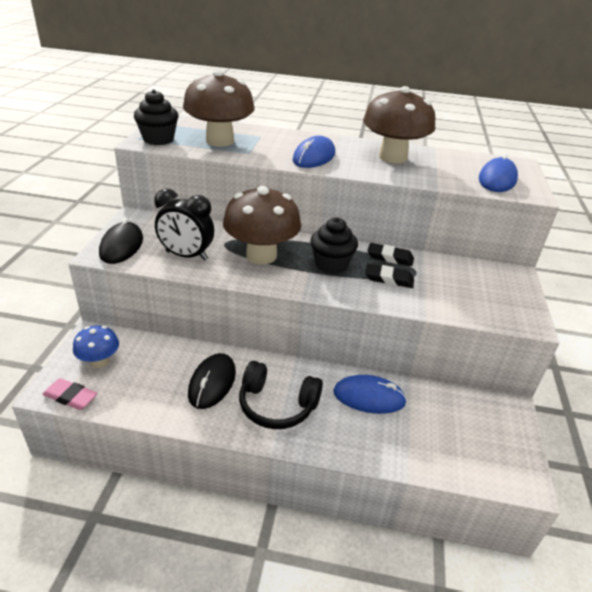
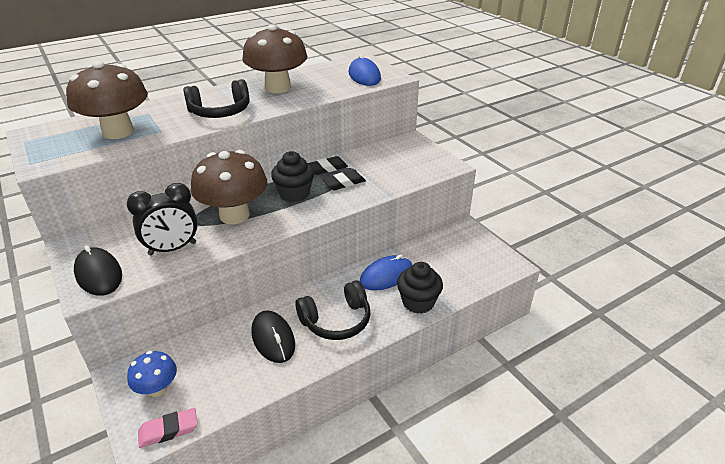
camera: 40 degrees left, 0 degrees up
(158, 139) = (54, 155): black cupcake -> black cupcake (418, 302)
(314, 157) = (220, 112): blue mouse -> black headphones

